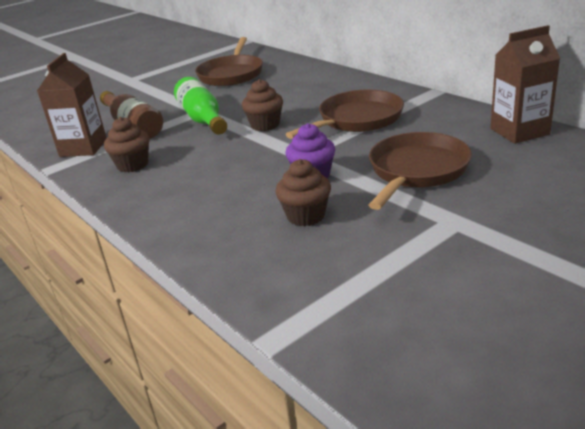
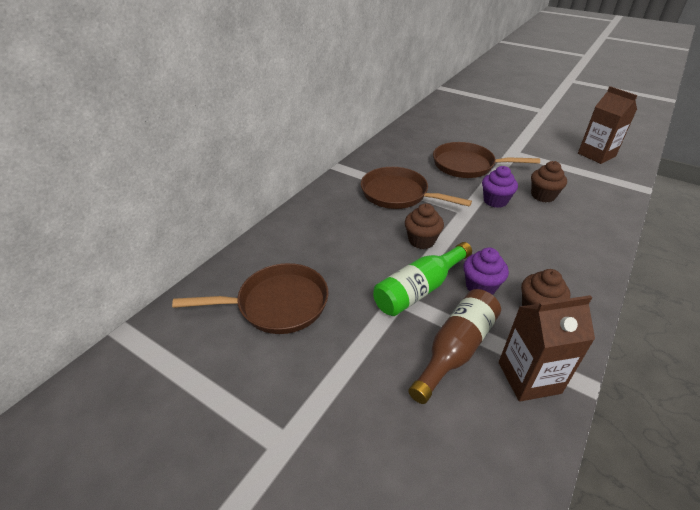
camera: 110 degrees left, 10 degrees up
(181, 144) = (480, 286): none -> purple cupcake
(519, 131) = (401, 138): brown carton -> brown carton (596, 155)

